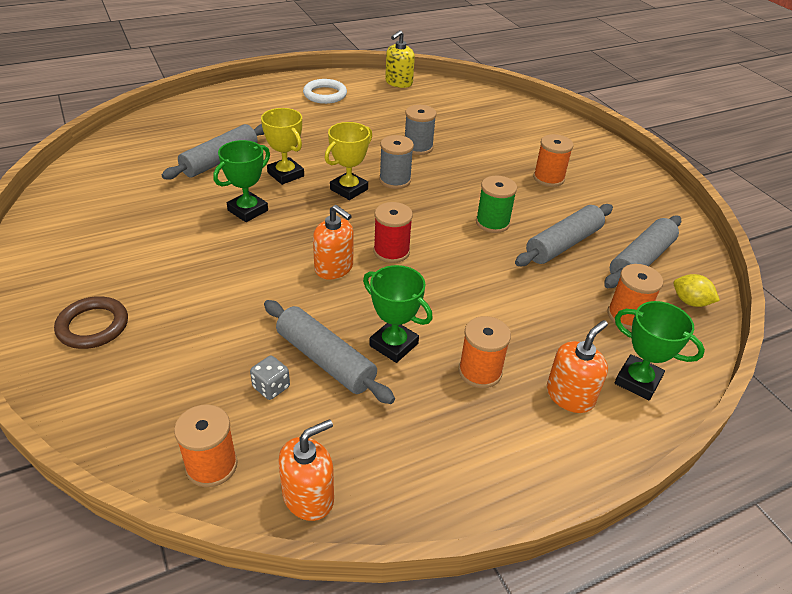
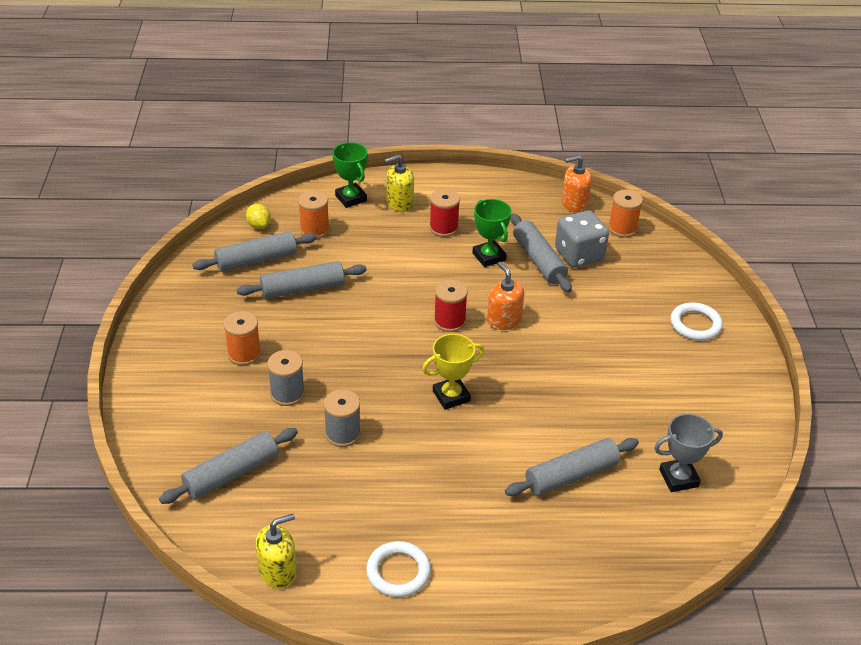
camera: 155 degrees left, 0 degrees up
(93, 326) = (695, 324): brown ring -> white ring
(123, 177) = (678, 478): none -> grey trophy
(248, 210) = (558, 398): green trophy -> none
(271, 387) = (579, 255): grey dice -> grey dice, size x2.11
(285, 174) = (506, 434): yellow trophy -> none
(395, 180) = (398, 395): grey spool -> grey spool (287, 394)
(473, 113) = (231, 474): none -> grey rolling pin
(480, 372) = (443, 228): orange spool -> red spool
(492, 223) = (343, 323): green spool -> none
(570, 396) = (399, 203): orange soap dispenser -> yellow soap dispenser

